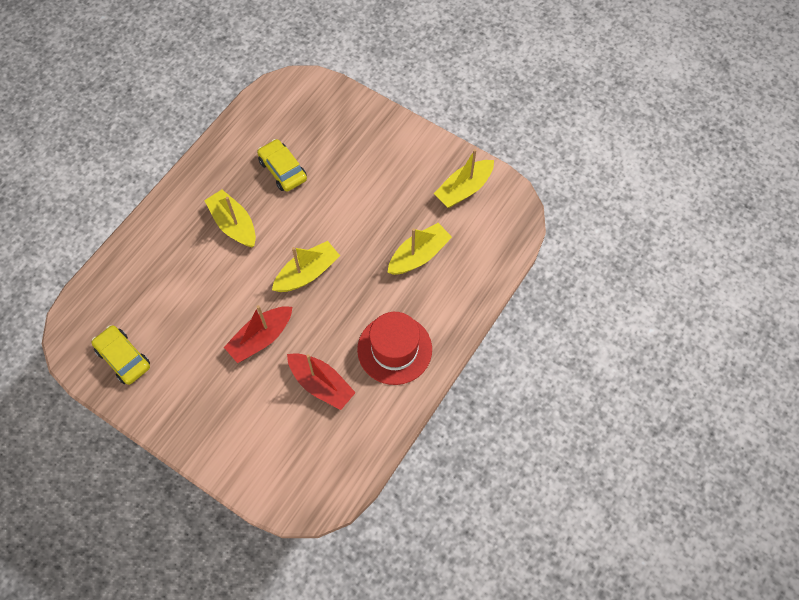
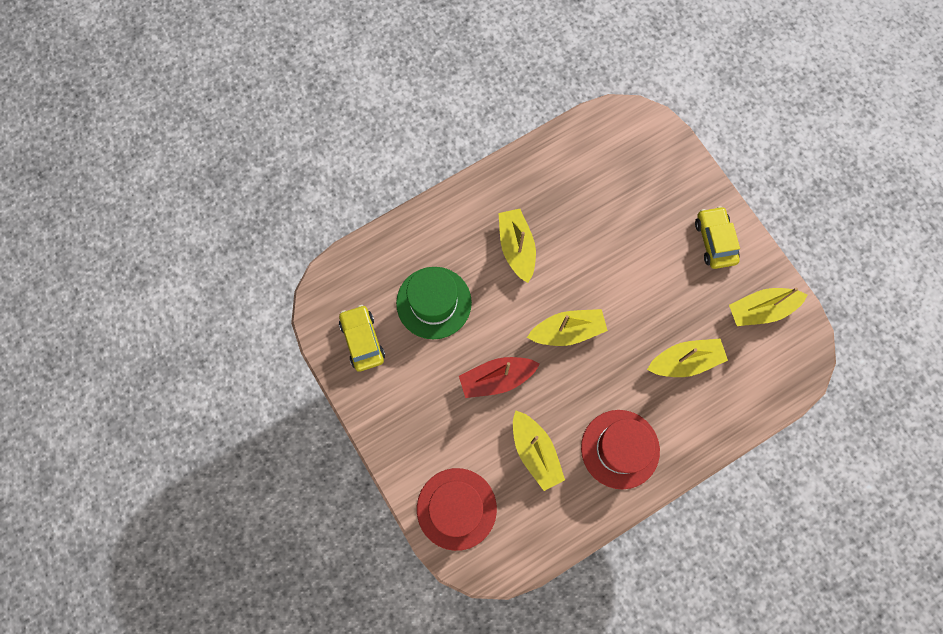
camera: 25 degrees right, 10 degrees up
(177, 299) = (434, 302): none -> green hat
(270, 464) = (456, 508): none -> red hat
(282, 170) = (586, 210): yellow car -> yellow car (714, 241)
(321, 384) = (535, 452): red boat -> yellow boat

